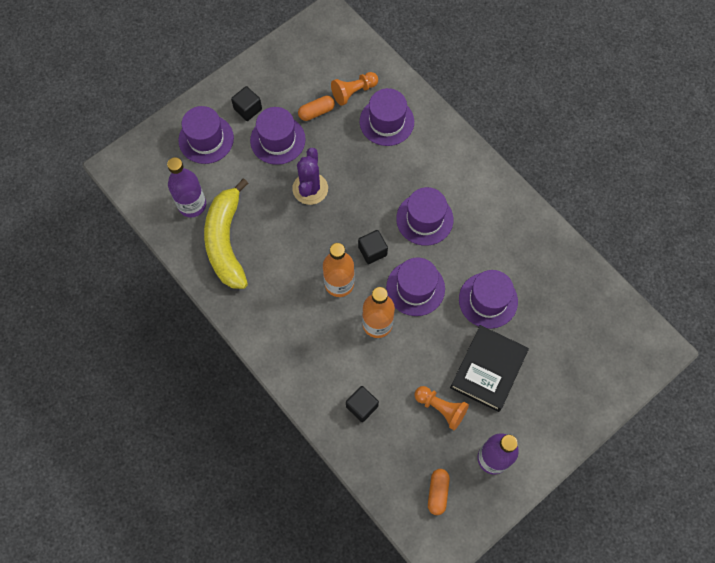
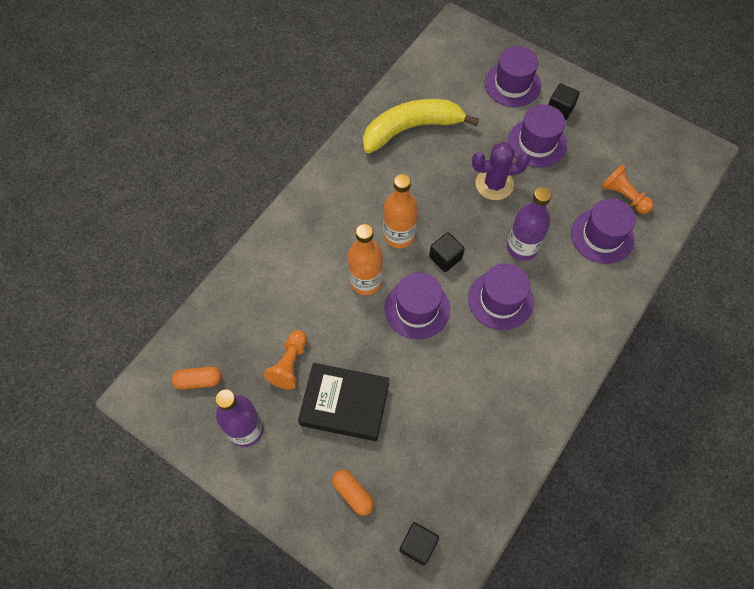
camera: 75 degrees right, 5 degrees down
(192, 205) = (439, 92): purple bottle -> purple bottle (522, 247)
(316, 112) = (584, 168): orange capsule -> orange capsule (353, 494)
(362, 406) = (274, 287): black cube -> black cube (418, 545)
(488, 300) = (426, 387): purple hat -> none

